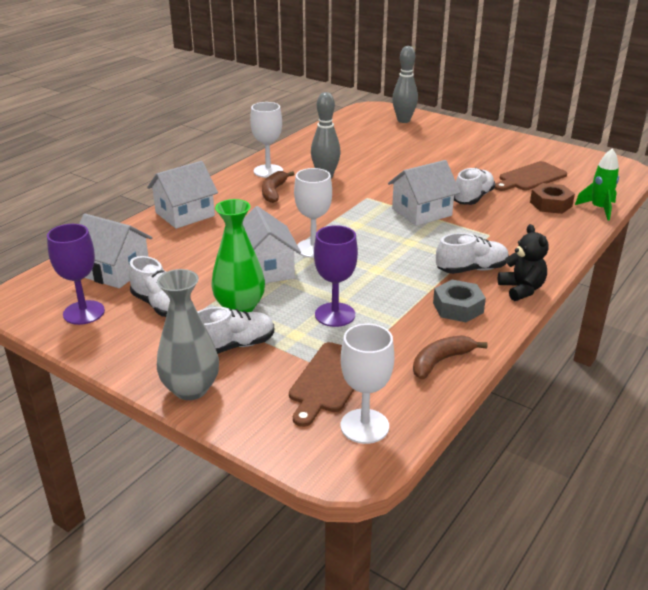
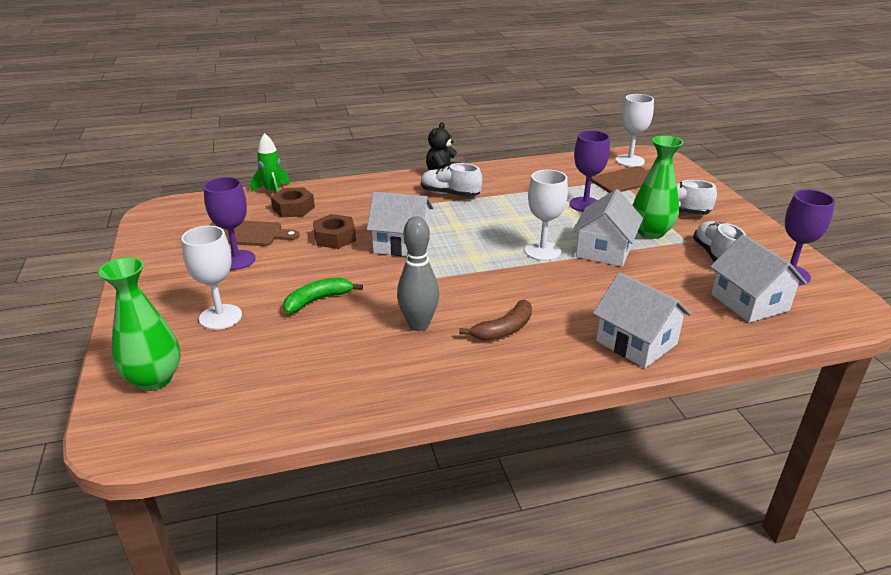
camera: 140 degrees left, 0 degrees up
(185, 214) = (636, 342): white house -> white house turned 45 degrees clockwise
(191, 389) = (719, 203): grey vase -> none
(268, 171) = (471, 367): white goblet -> white goblet (220, 317)
(402, 166) = (318, 300): none -> green banana
(403, 120) = (154, 379): grey bowling pin -> green vase
(441, 361) = (553, 166): brown banana -> none
(458, 307) = (499, 181): grey nut -> none
(473, 198) = (335, 237): white shoe -> brown nut
(494, 164) = (236, 260): none -> purple goblet

